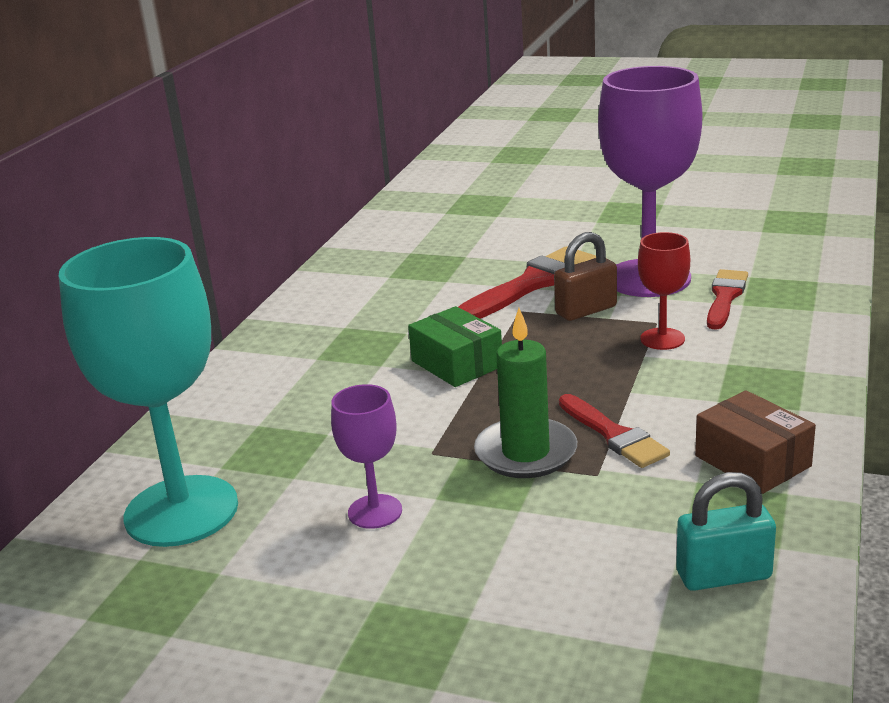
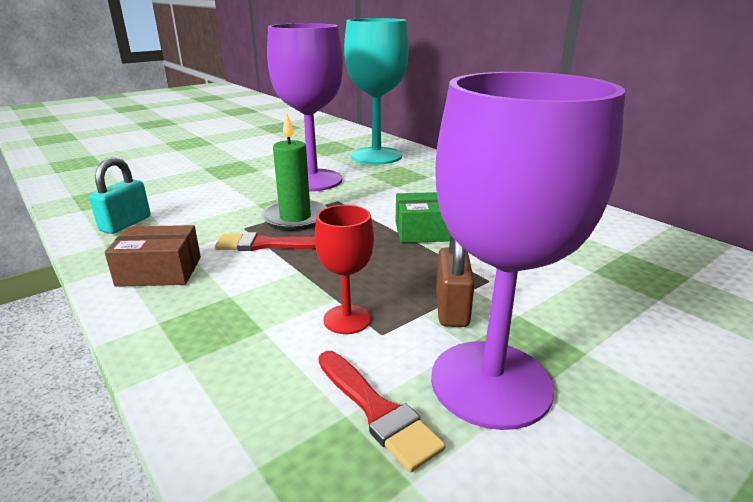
camera: 120 degrees right, 0 degrees up
(375, 511) = (313, 180): purple goblet -> purple goblet, size x2.12
(532, 284) = (544, 306): red brush -> none

